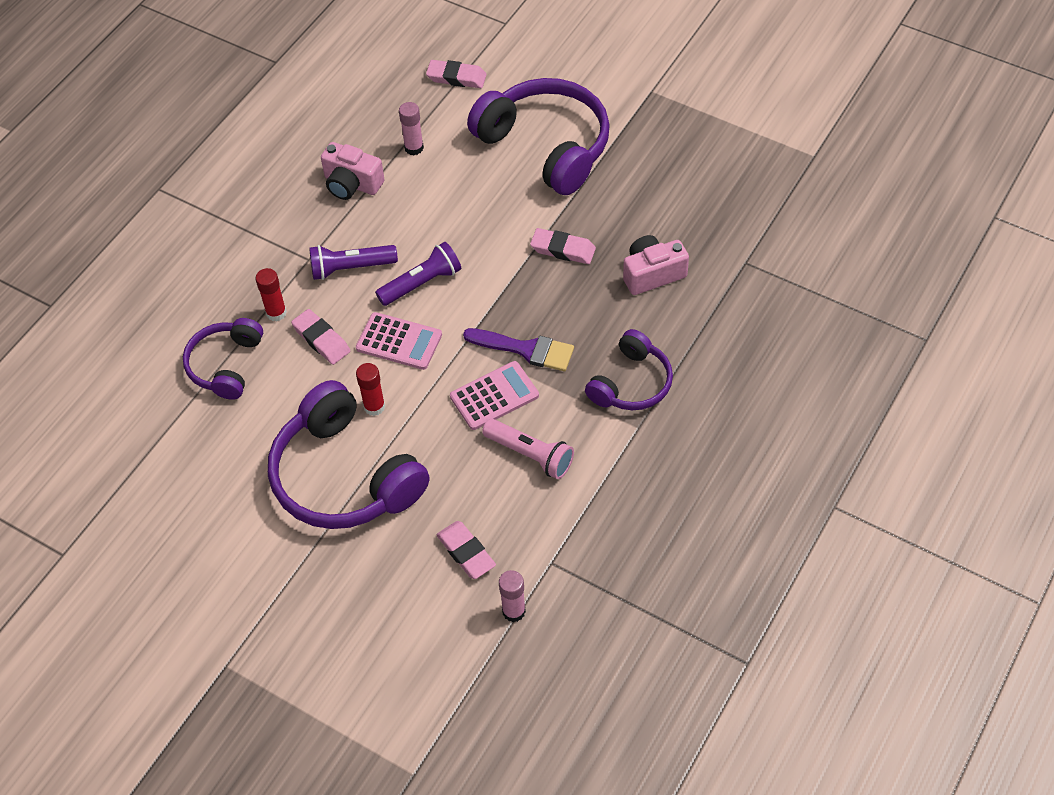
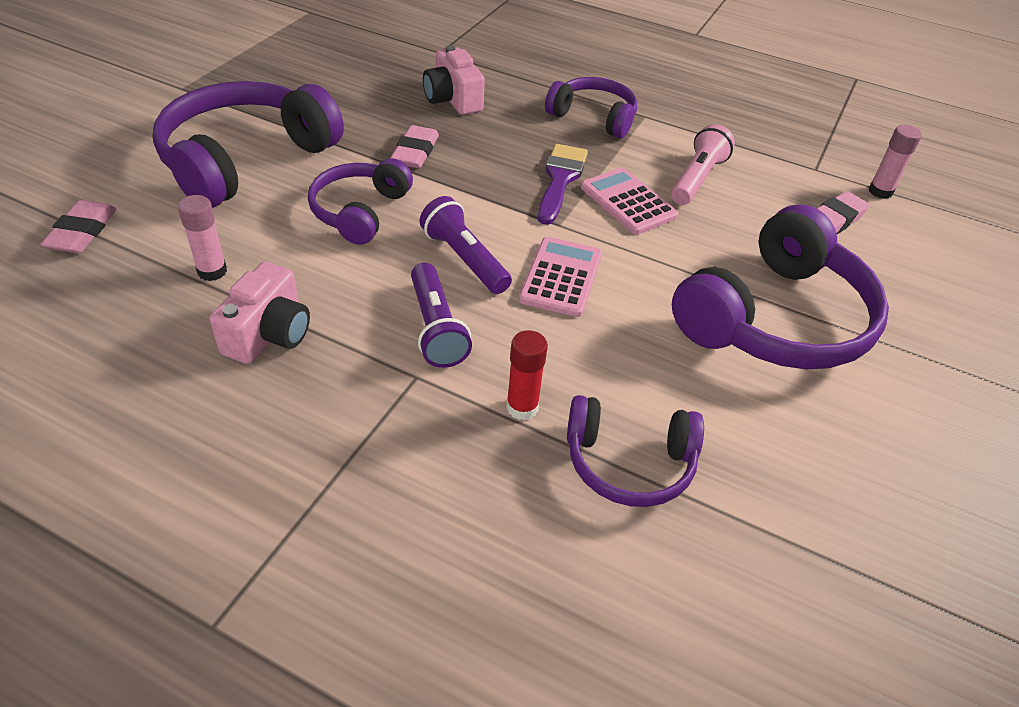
camera: 100 degrees left, 10 degrees down
(321, 340) = (566, 352): pink eraser -> none
(374, 407) = (666, 296): red glue stick -> none
(480, 219) = (359, 211): none -> purple headphones

